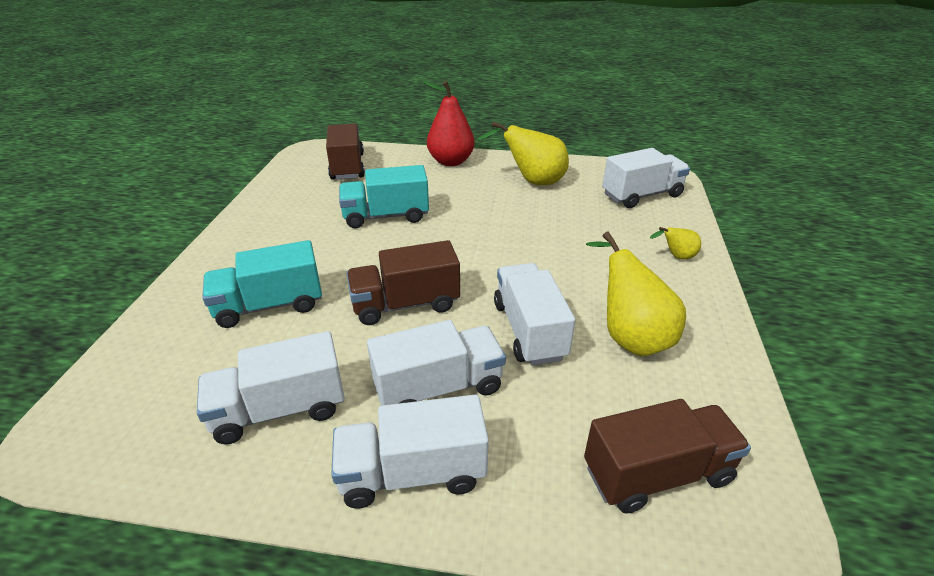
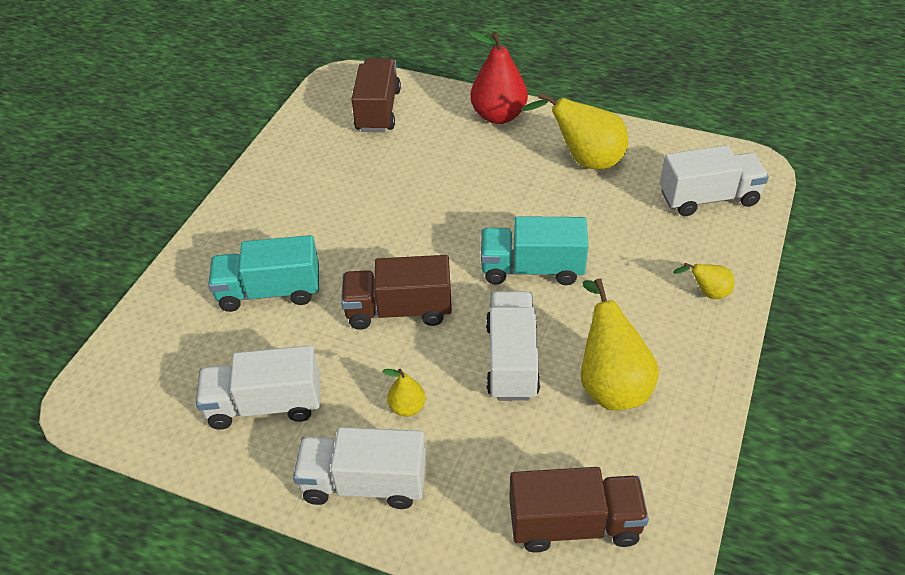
camera: 15 degrees right, 10 degrees up
(386, 216) = (405, 191): turquoise truck -> turquoise truck (532, 269)
(438, 388) = (407, 407): white truck -> yellow pear

